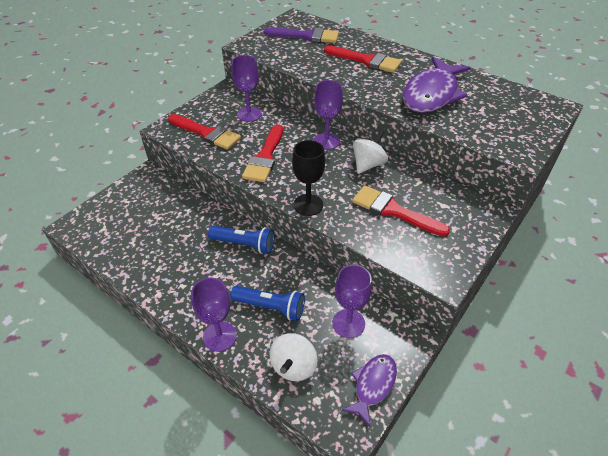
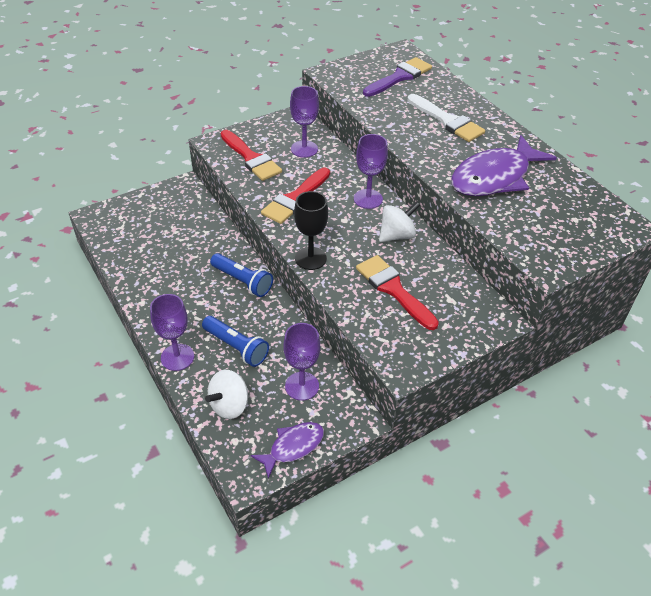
camera: 20 degrees right, 0 degrees up
(306, 36) = (399, 77): purple brush -> purple brush turned 75 degrees counterclockwise
(366, 60) = (447, 121): red brush -> white brush

